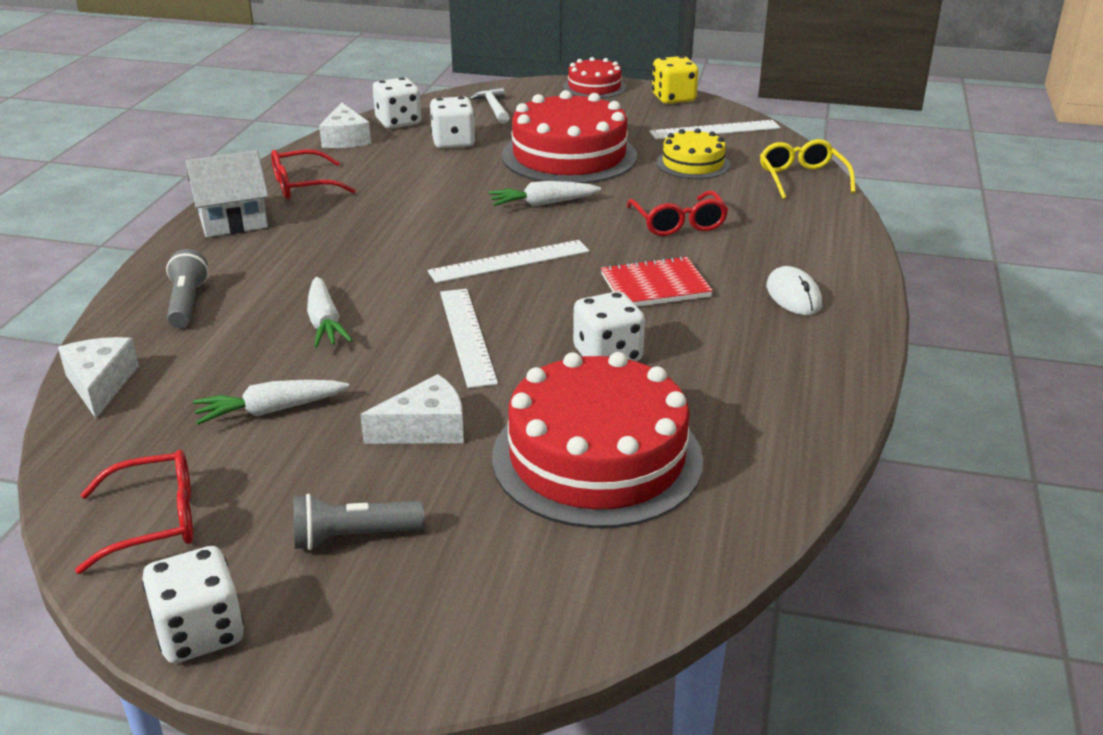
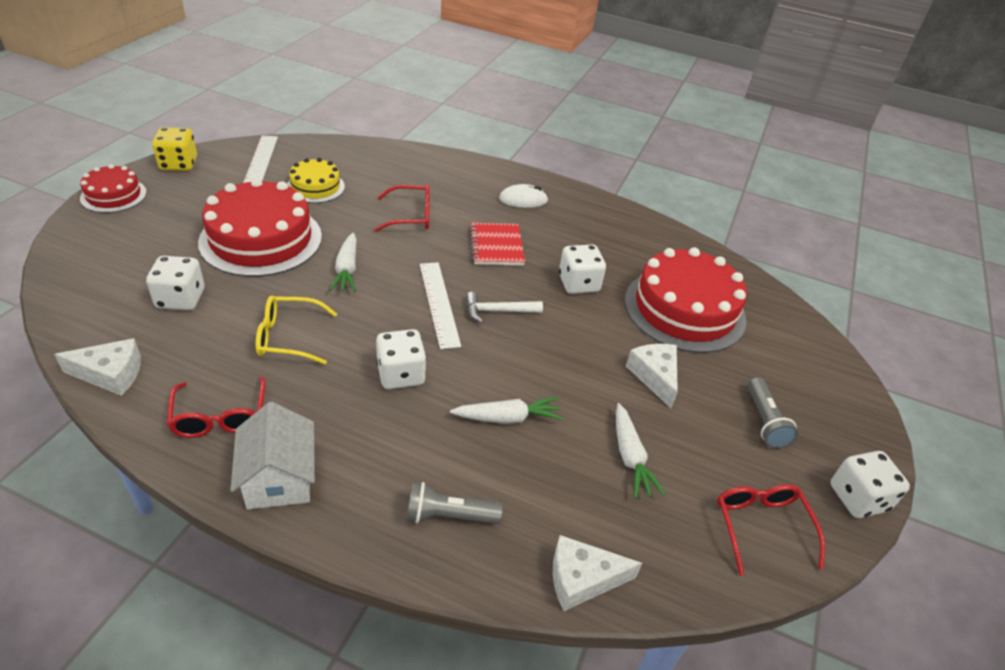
camera: 85 degrees left, 10 degrees up
(398, 122) = (95, 329): white dice -> white dice (401, 374)
(467, 336) = (543, 341): white ruler -> none
(493, 108) = (112, 261): white hammer -> white hammer (497, 311)
(802, 178) = (367, 153): yellow glasses -> yellow glasses (288, 337)

